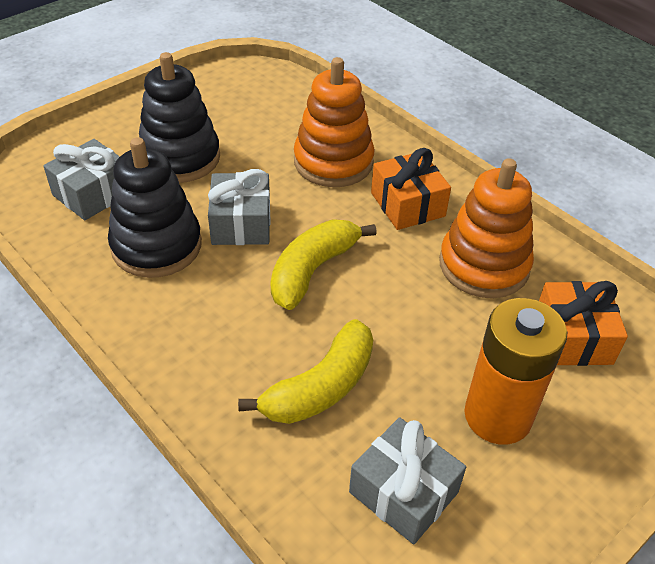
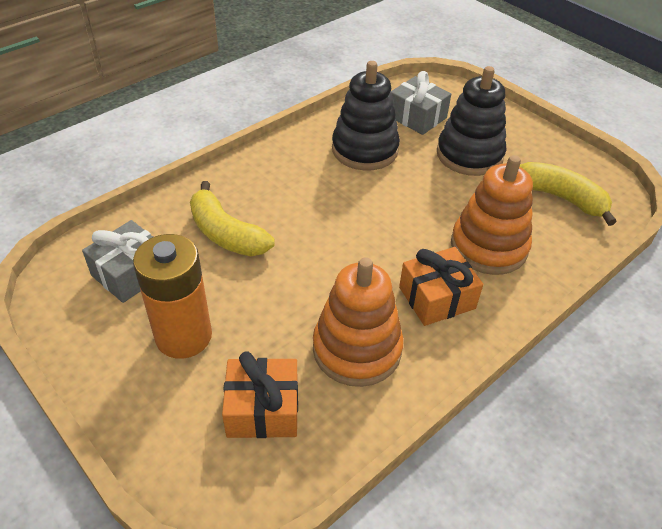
camera: 90 degrees right, 0 degrees up
(241, 223) = (395, 190): grey gift -> none
(312, 270) = (344, 231): yellow banana -> yellow banana (560, 198)

